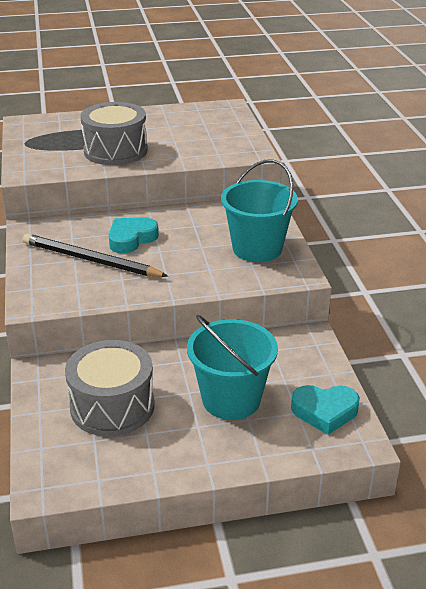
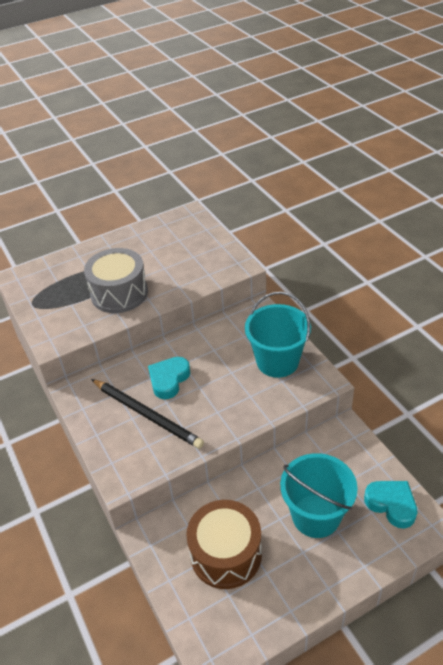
camera: 15 degrees left, 10 degrees up
(91, 260) = (147, 414): black pencil -> black pencil turned 150 degrees counterclockwise
(112, 406) = (226, 554): grey drum -> brown drum
(325, 412) = (391, 504): turquoise heart -> turquoise heart turned 120 degrees counterclockwise

